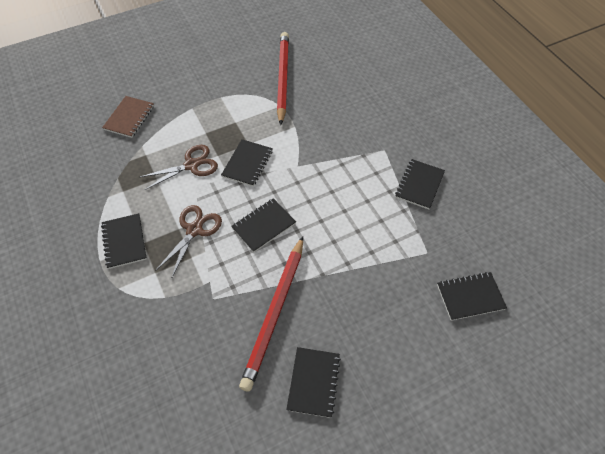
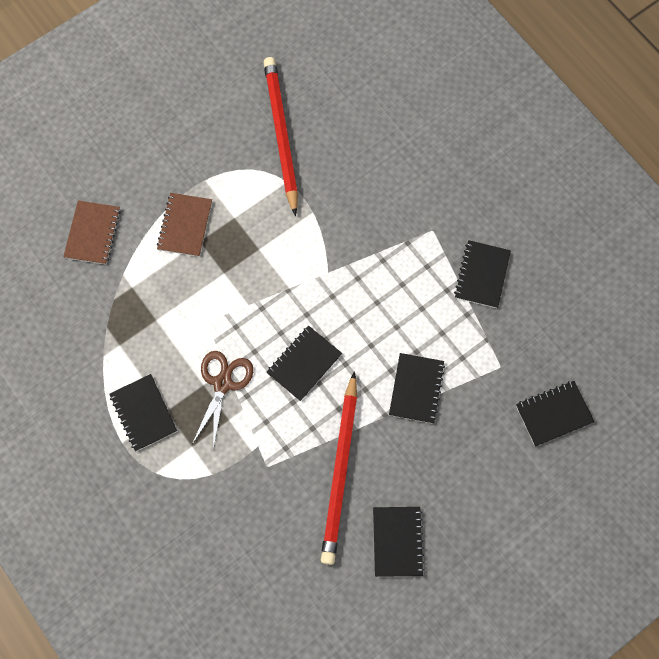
camera: 10 degrees left, 15 degrees up
(191, 165) = (195, 293): brown scissors -> none
(197, 122) = (185, 225): none -> brown notebook
(247, 164) = (265, 279): black notebook -> black notebook (416, 389)

